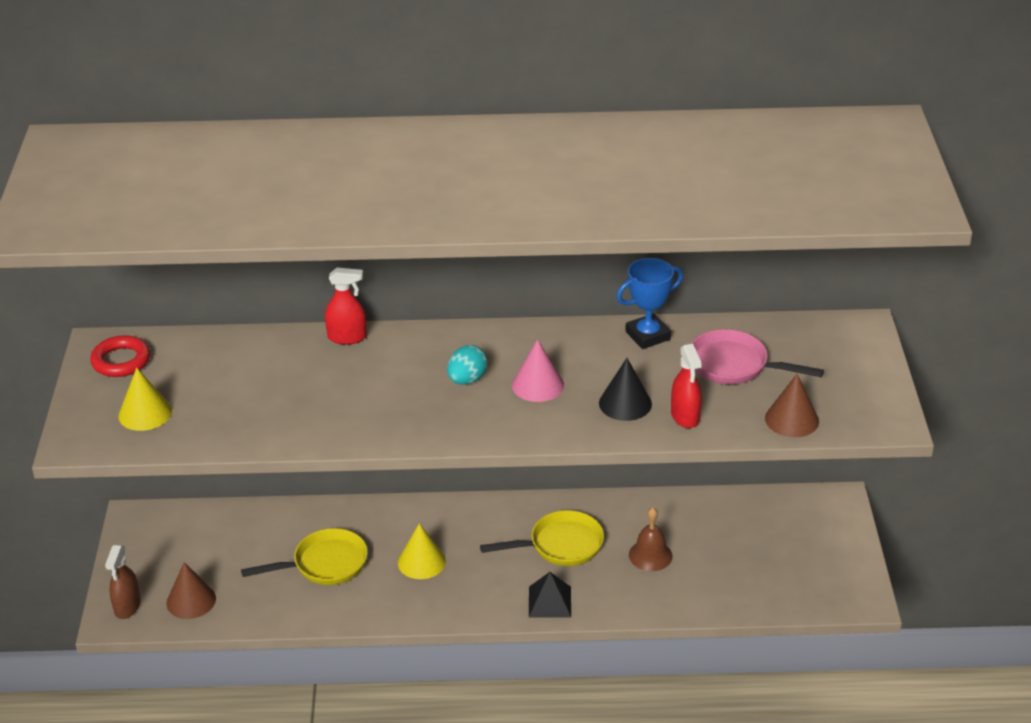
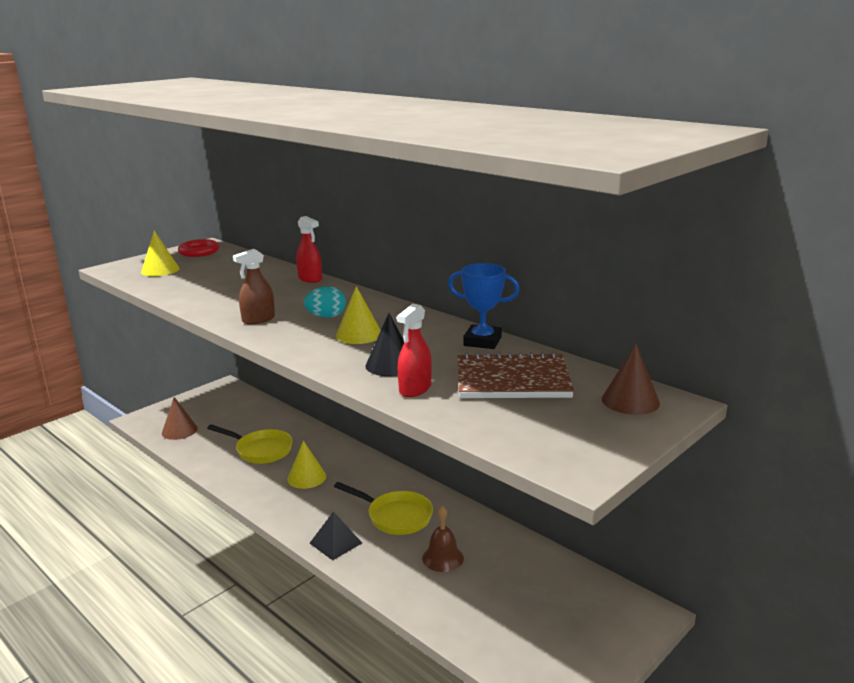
camera: 45 degrees right, 15 degrees down
(127, 606) = (153, 418): brown spray bottle -> brown spray bottle (258, 319)
(537, 385) = (359, 334): pink cone -> yellow cone
(734, 366) = (512, 380): pink pan -> brown notebook
(791, 419) = (492, 428): brown cone -> brown cone (630, 401)

